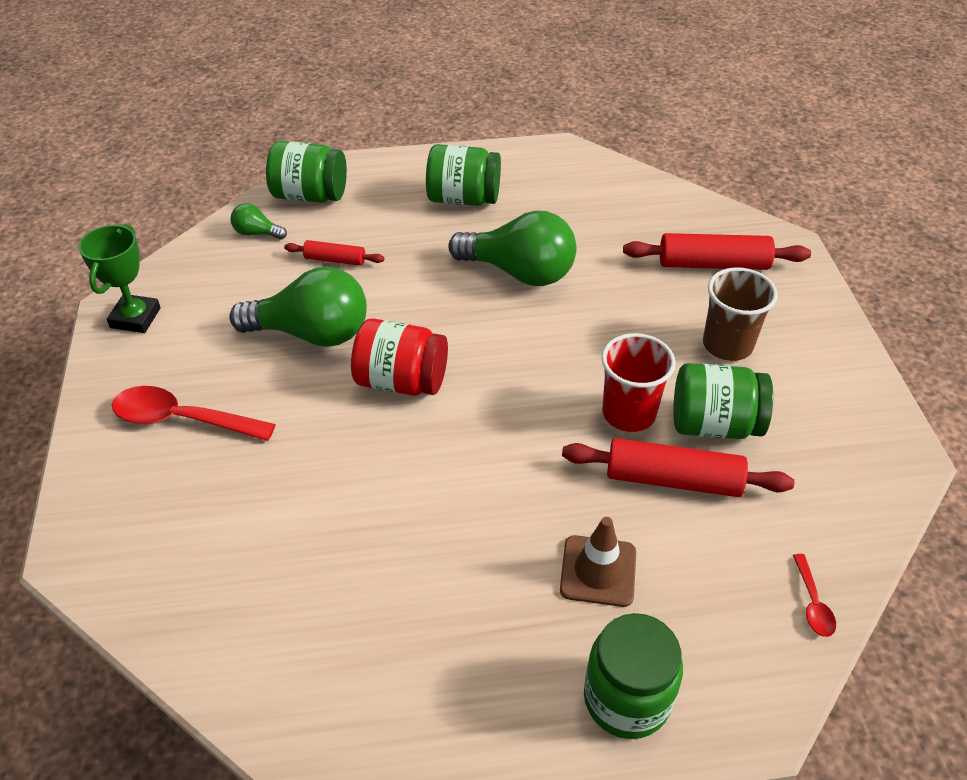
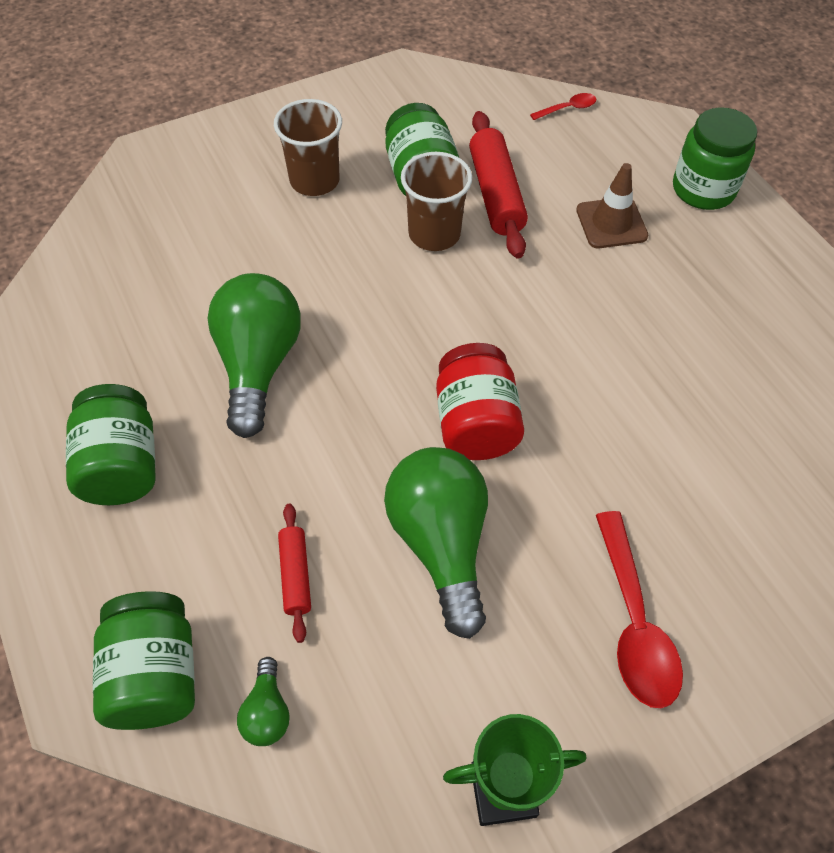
camera: 110 degrees left, 10 degrees up
(628, 413) = (434, 234): red cup -> brown cup
(713, 264) = (193, 205): red rolling pin -> none

